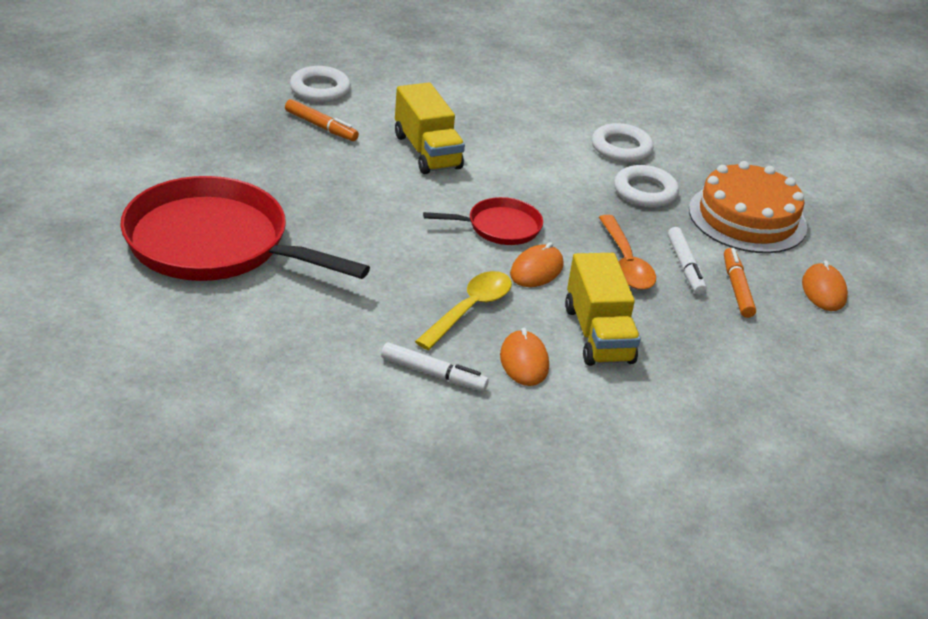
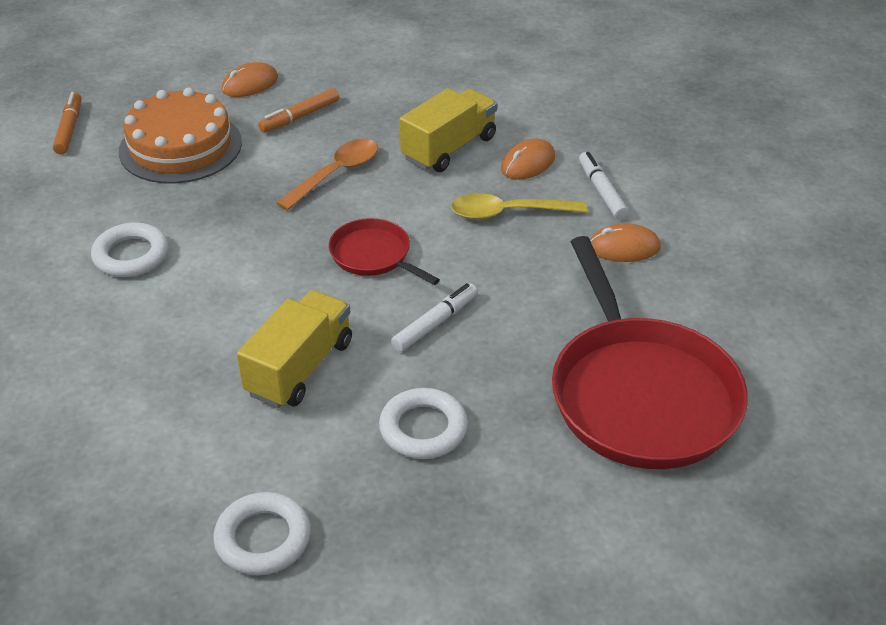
camera: 125 degrees left, 5 degrees up
(321, 126) = (348, 475): orange marker -> orange marker (69, 129)
(536, 270) = (409, 208): orange mouse -> orange mouse (624, 247)
(645, 191) = (203, 210): white ring -> white ring (423, 429)
(685, 266) = (301, 147): white marker -> white marker (435, 323)

